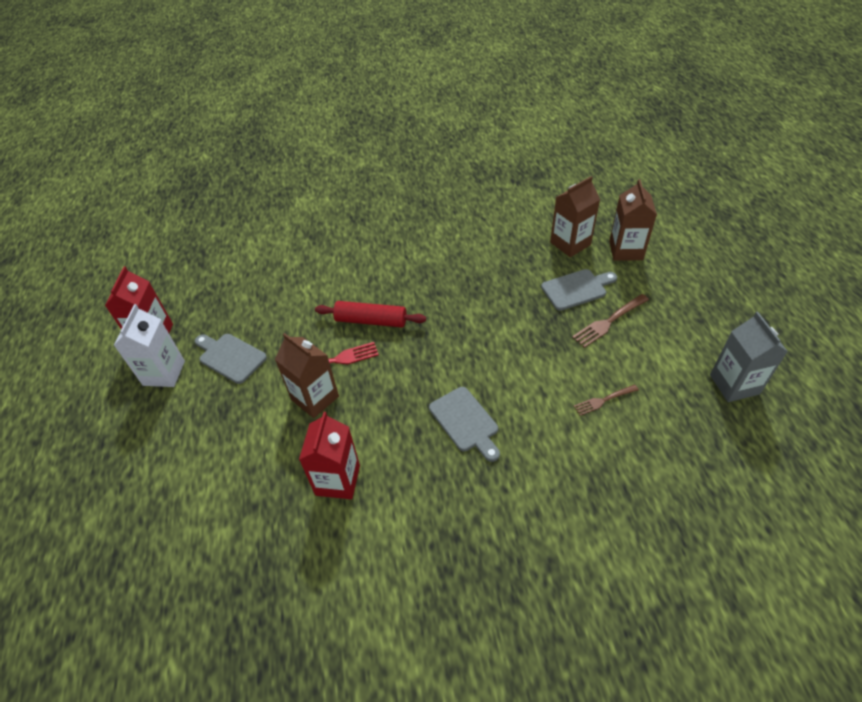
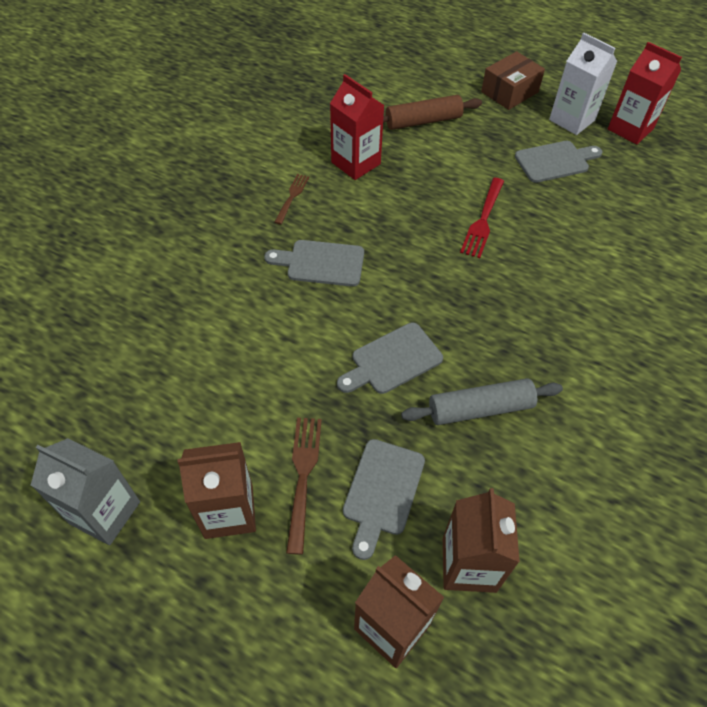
camera: 125 degrees right, 5 degrees up
(146, 434) = (509, 92): none -> brown box
(238, 470) = (423, 121): none -> brown rolling pin
(315, 398) = (451, 188): brown carton -> brown carton (229, 511)
(371, 320) = (513, 272): red rolling pin -> none
(487, 282) = (480, 408): none -> grey rolling pin
(499, 333) = (392, 360): none -> grey cutting board
(604, 400) = (226, 378): brown fork -> brown fork (292, 197)

